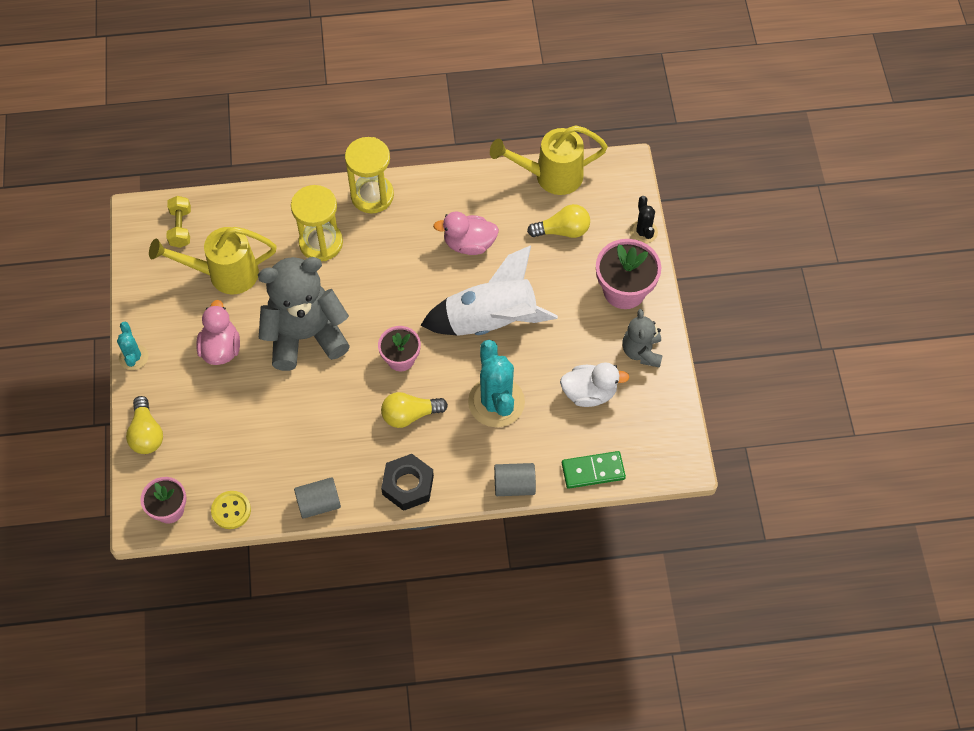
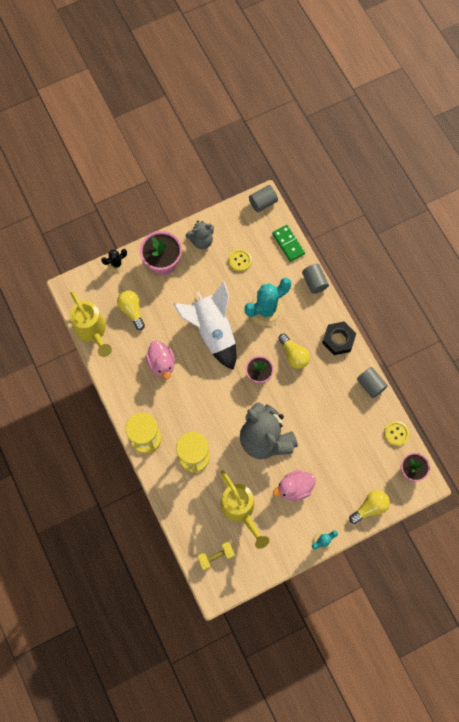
camera: 110 degrees left, 10 degrees up
(589, 393) = (240, 260): white duck -> yellow button
(677, 459) = (263, 203): none -> grey cylinder

